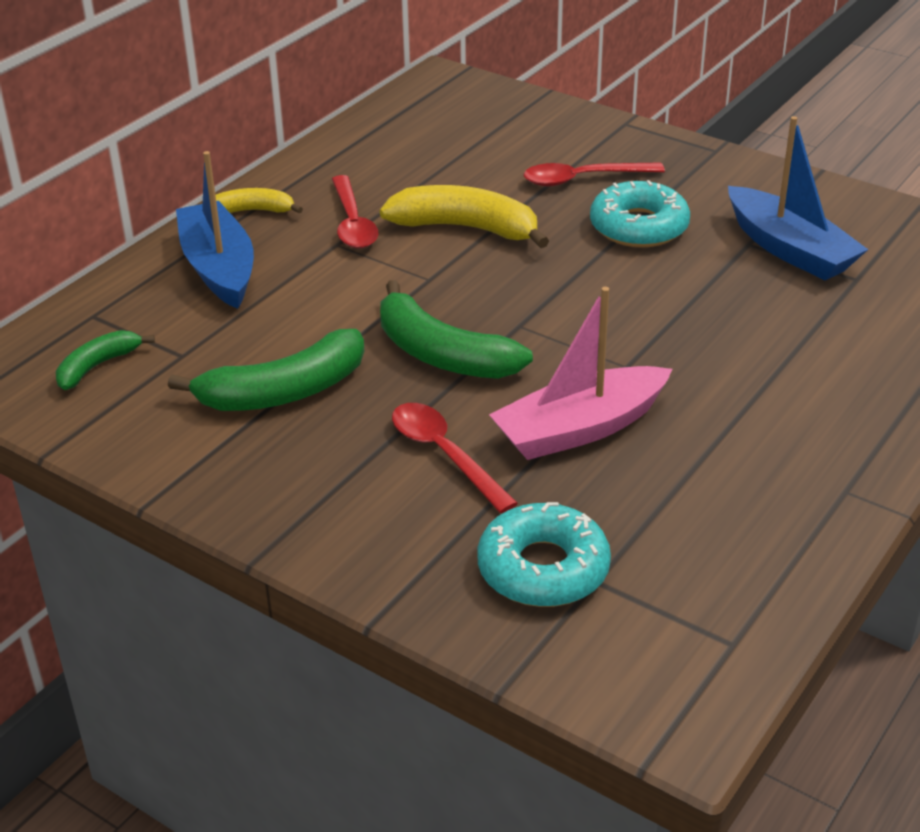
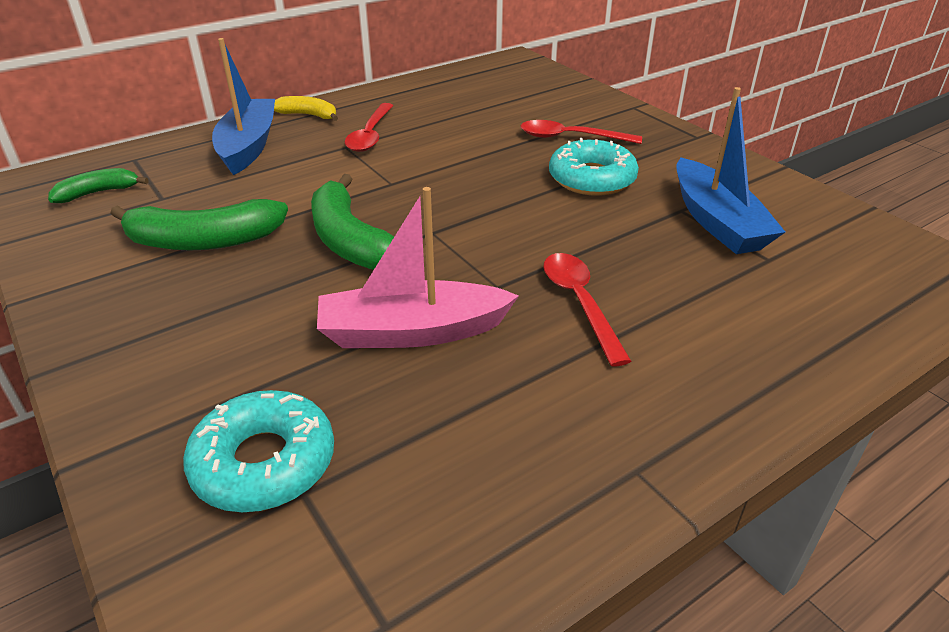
camera: 20 degrees right, 0 degrees up
(445, 455) = (277, 324): red spoon -> red spoon (580, 303)
(466, 228) = (451, 154): yellow banana -> none

